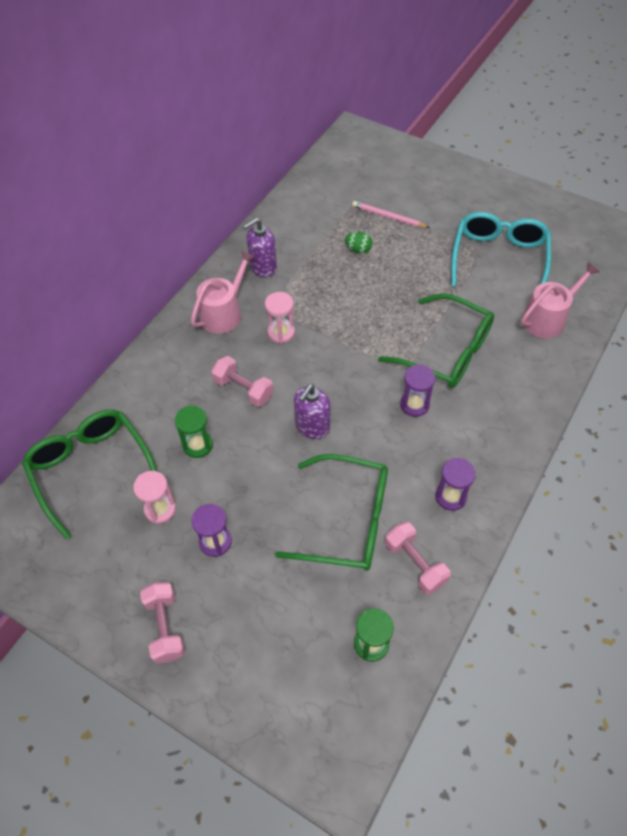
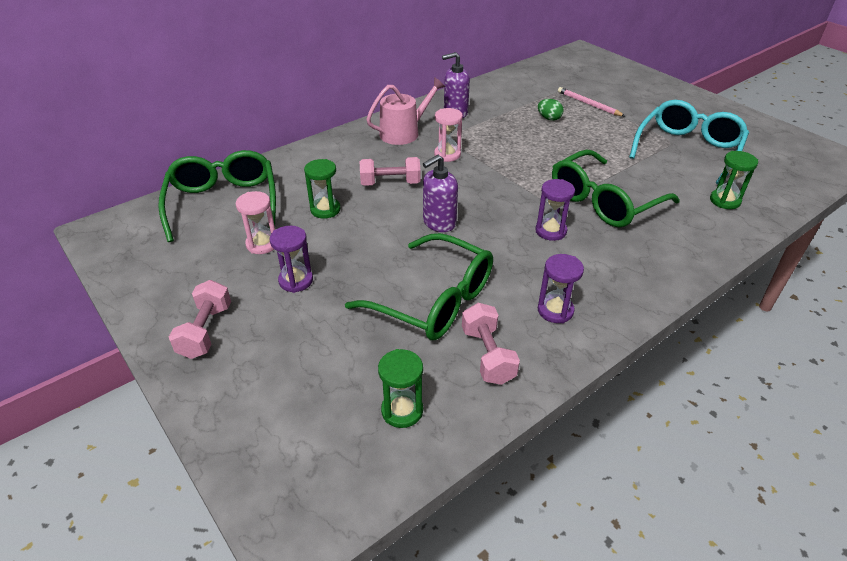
camera: 20 degrees right, 15 degrees down
(243, 389) = (390, 183): pink dumbbell -> pink dumbbell turned 60 degrees counterclockwise
(447, 352) = (603, 201): green glasses -> green glasses turned 90 degrees clockwise
(547, 318) = (725, 201): pink watering can -> green hourglass

